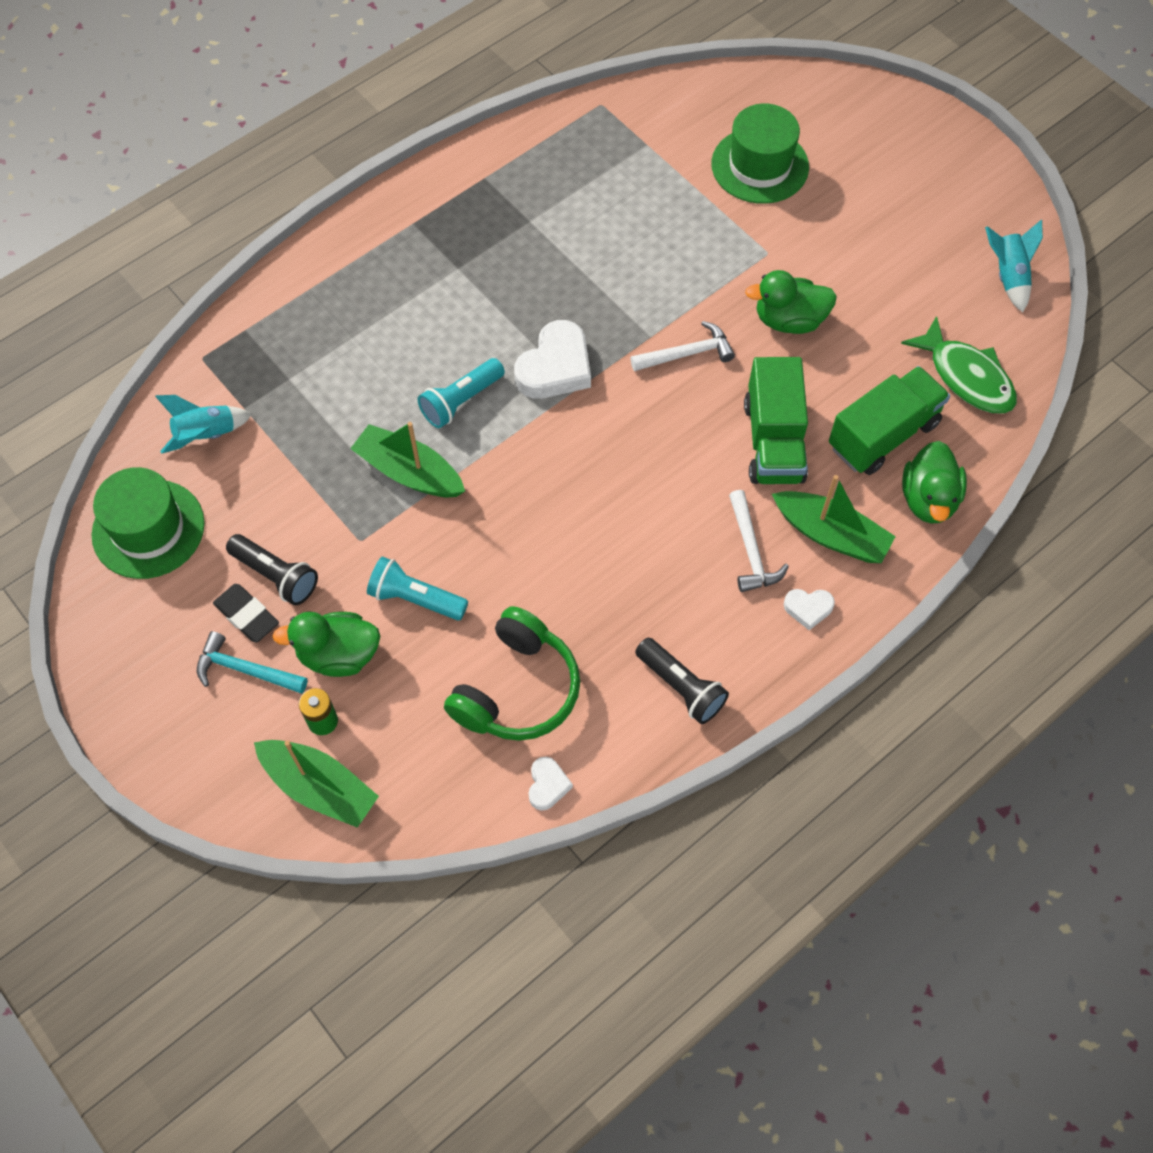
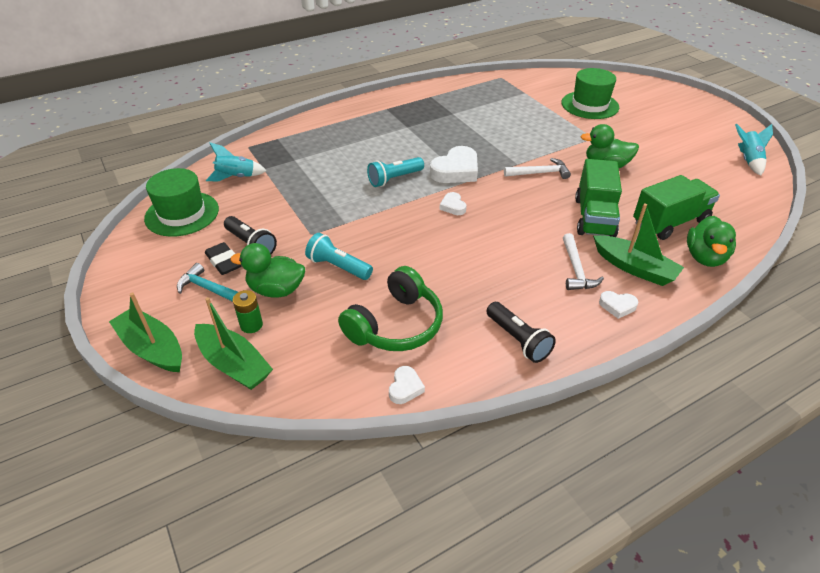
camera: 10 degrees right, 20 degrees down
(409, 472) = (353, 206): green boat -> green boat (152, 348)
(561, 449) = (453, 206): none -> white heart
(966, 377) = (726, 201): green fish -> none

